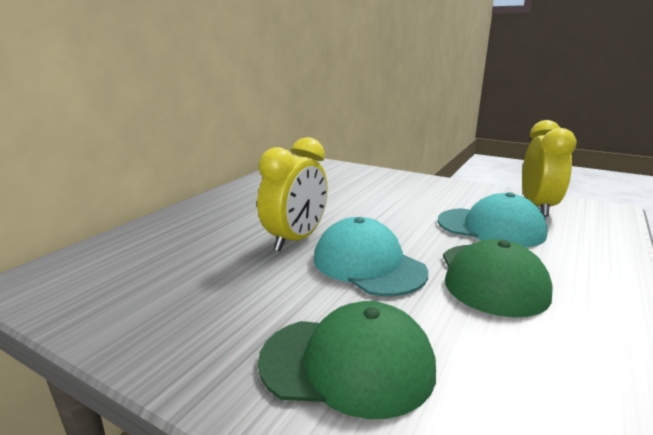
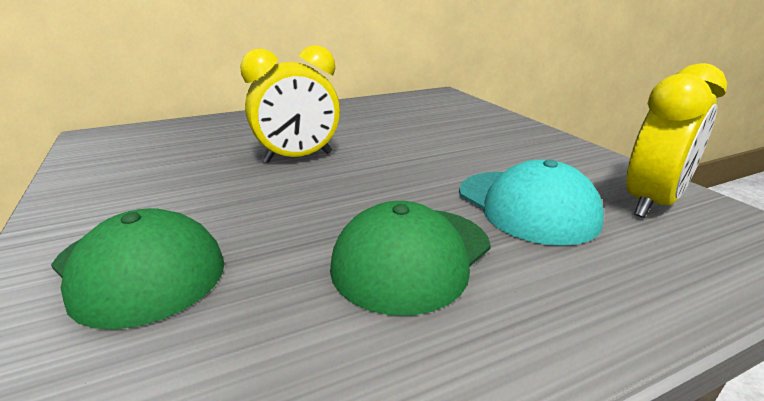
camera: 35 degrees right, 5 degrees up
(368, 265) = (315, 198): turquoise cap -> none

